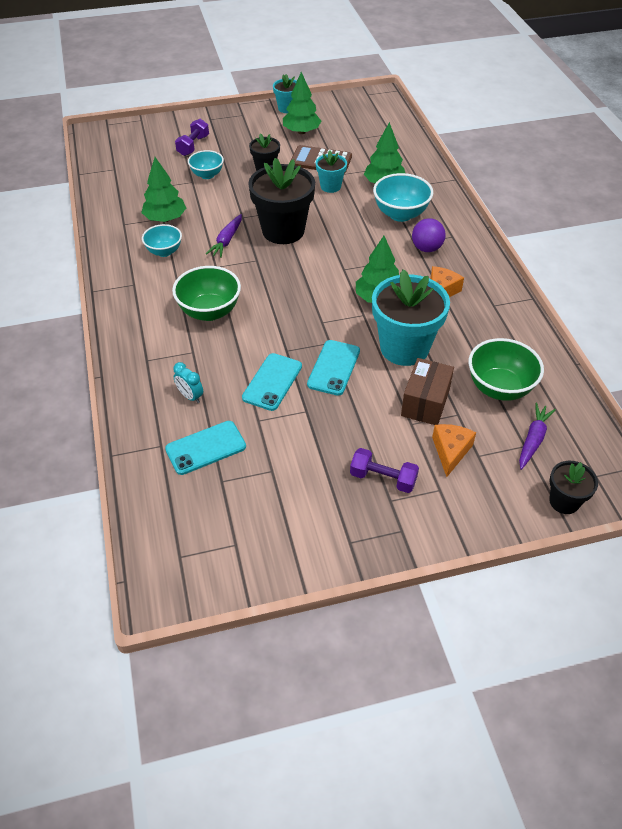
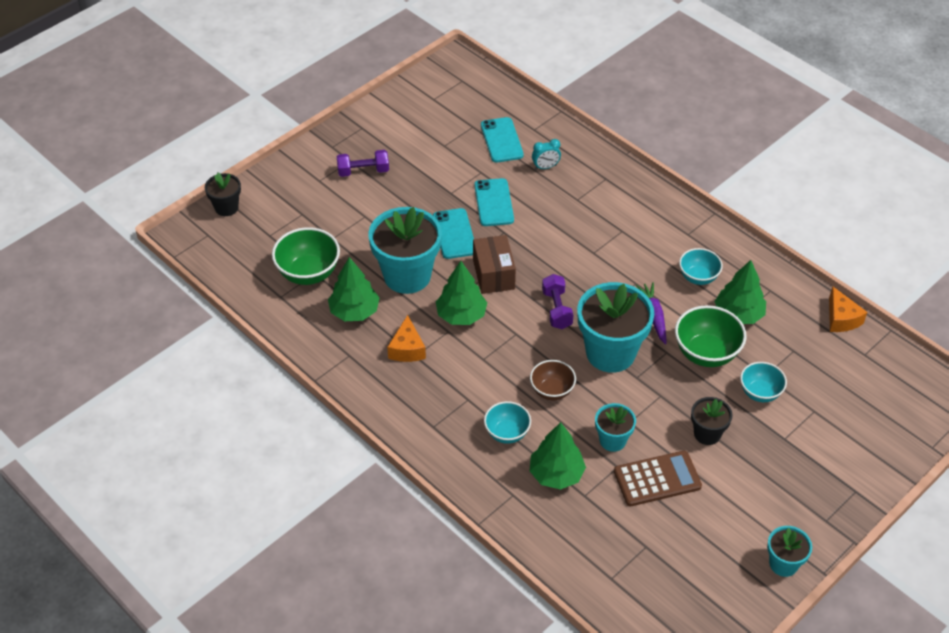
camera: 150 degrees right, 0 degrees up
(190, 396) = (545, 167): turquoise clock -> turquoise clock turned 150 degrees clockwise
(193, 146) = (823, 432): purple dumbbell -> purple dumbbell (556, 309)
(206, 448) = (501, 140): turquoise phone -> turquoise phone turned 45 degrees counterclockwise
(209, 311) = (597, 237): green bowl -> green bowl (706, 353)
(283, 231) = (610, 353): black flower pot -> turquoise flower pot
(301, 132) = (724, 523): green tree -> green tree (354, 311)
(347, 225) = (552, 391): none -> brown bowl
(400, 214) = (507, 433): turquoise bowl -> turquoise bowl, size x0.64
(425, 402) = (363, 236): brown box -> brown box (493, 274)
(426, 248) = (451, 396): purple ball -> none
(450, 451) = (324, 208): orange cheese -> orange cheese (841, 318)
(533, 439) = (264, 242): purple carrot -> none

